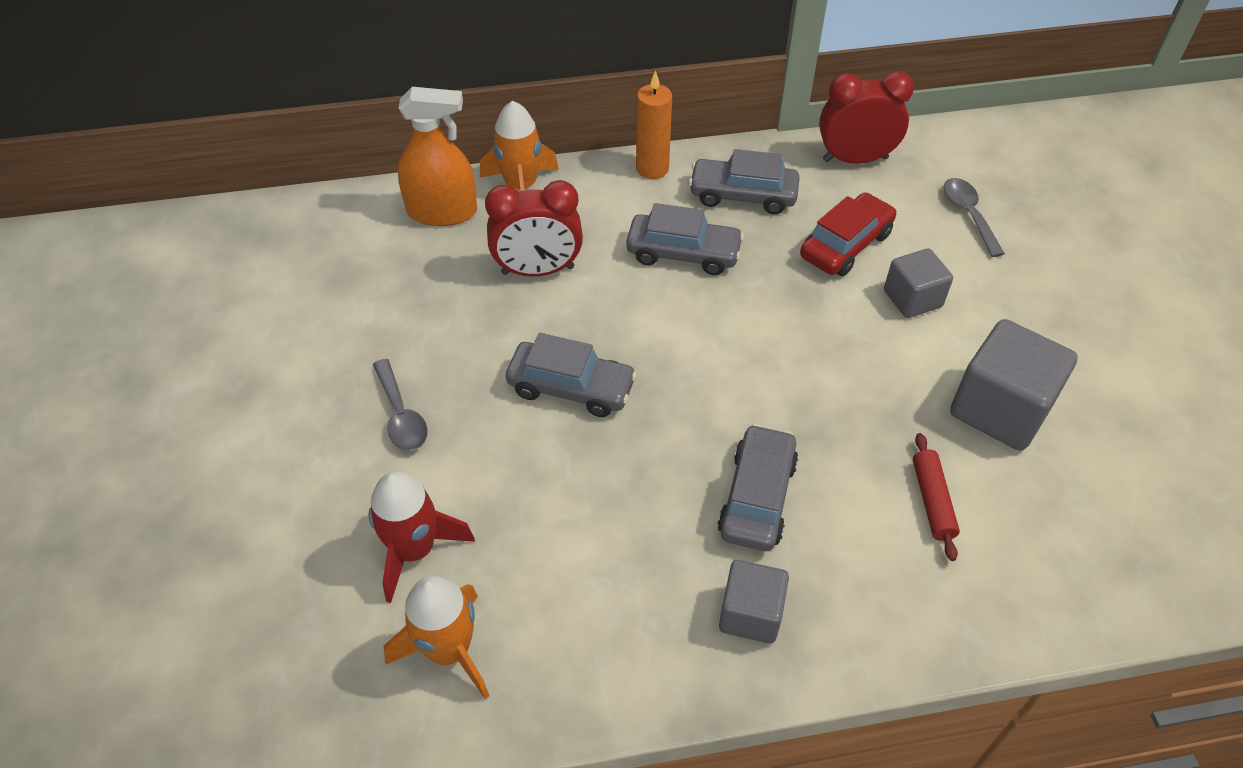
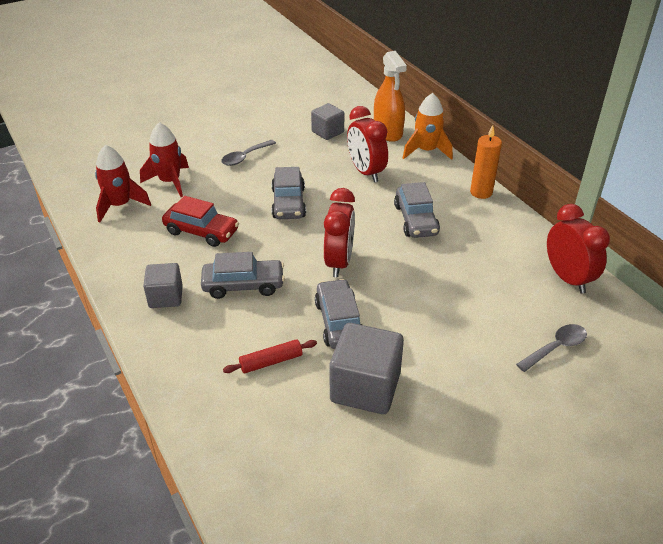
camera: 70 degrees right, 10 degrees down
(449, 650) = (120, 205): orange rocket -> red rocket
(743, 195) = (486, 233): grey car -> grey car (339, 322)
(744, 365) = (339, 262): none -> red clock
(845, 245) = (474, 288): red car -> red car (201, 231)
(912, 298) = (444, 328): grey cube -> grey cube (327, 132)

